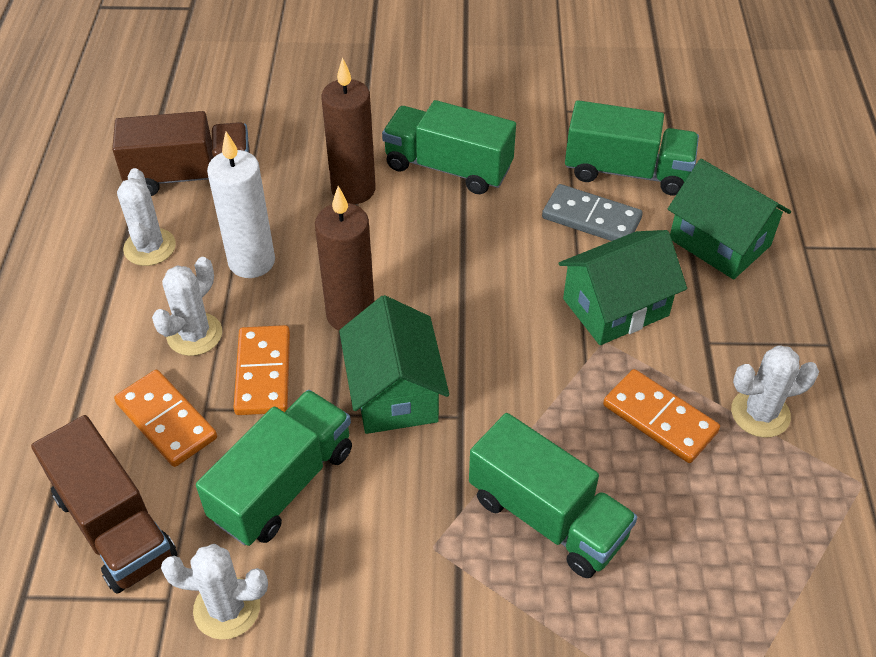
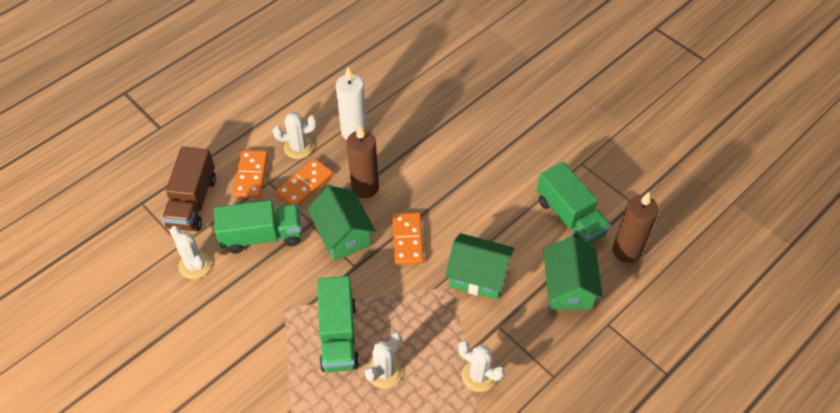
camera: 45 degrees right, 5 degrees up
(150, 247) = (323, 94): white cactus -> white cactus (384, 372)
(190, 176) = (374, 72): brown truck -> none
(353, 189) = (433, 130): brown candle -> brown candle (626, 251)
(394, 392) = (343, 235): green house -> green house turned 60 degrees counterclockwise
(448, 167) = (487, 150): green truck -> none
(591, 218) = (522, 227): grey domino -> none
(659, 419) = (433, 339): orange domino -> orange domino (407, 240)

